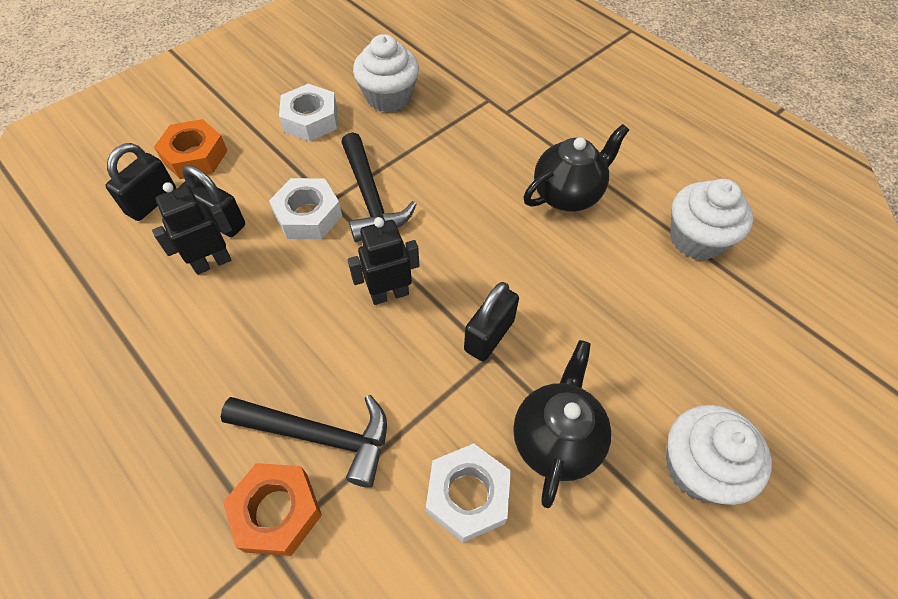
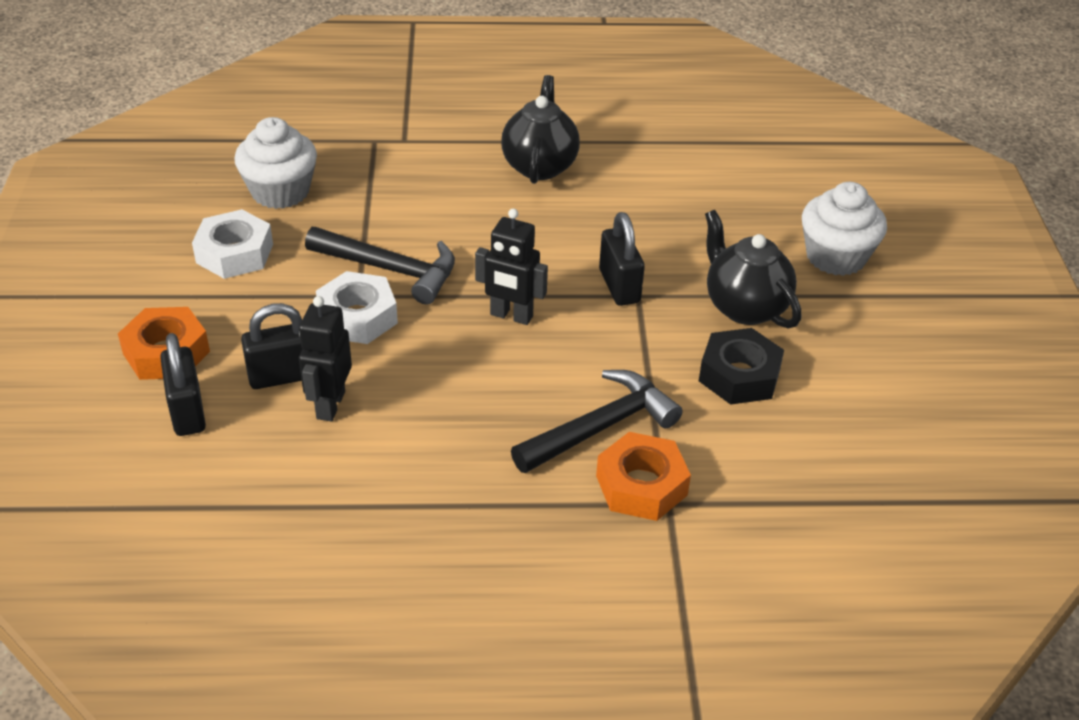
camera: 50 degrees left, 15 degrees down
(389, 294) = (511, 316): black robot -> black robot turned 90 degrees counterclockwise
(467, 495) = (739, 375): white nut -> black nut
(696, 239) = (663, 136): white cupcake -> none

